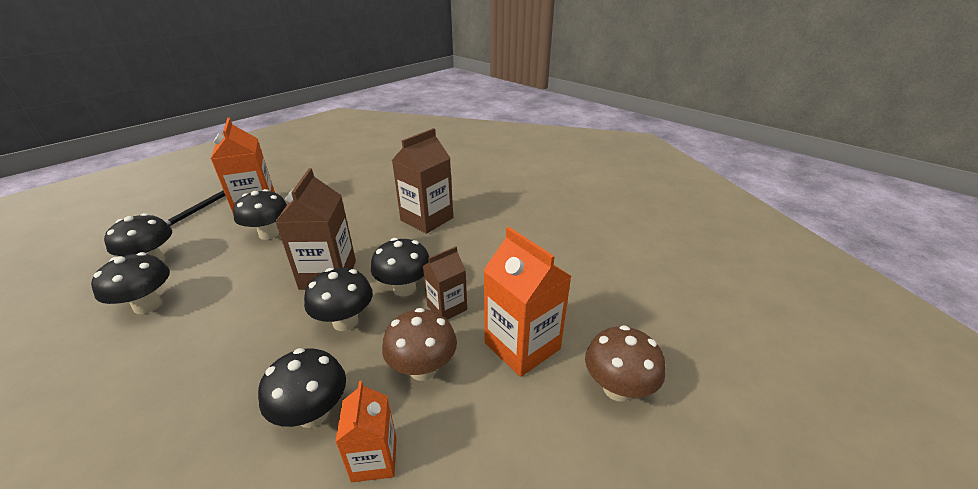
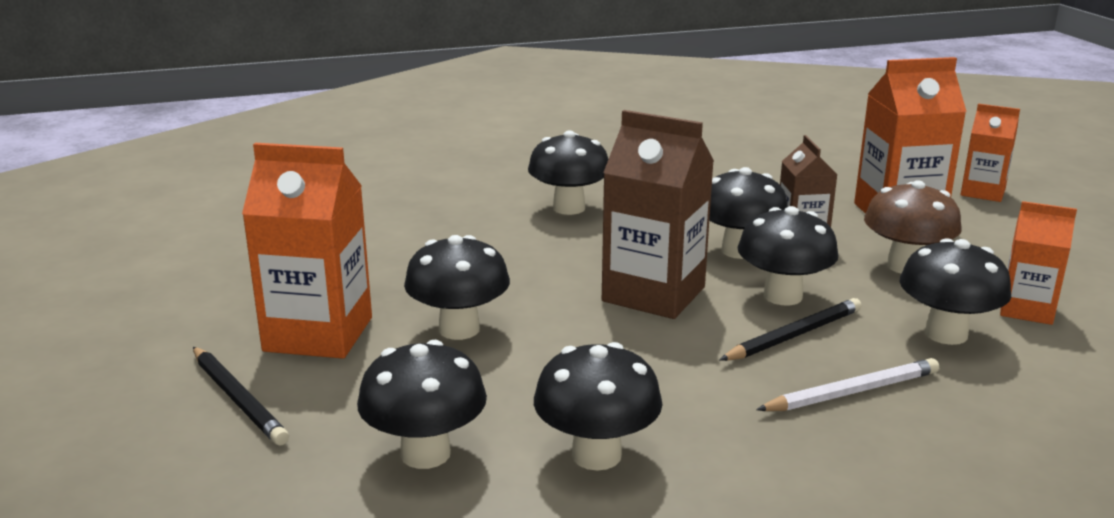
camera: 60 degrees left, 10 degrees down
(218, 381) = (852, 392): none -> white pencil
(291, 339) = (794, 335): none -> black pencil
(427, 219) = (569, 208): brown carton -> black mushroom
(617, 388) = (982, 192): brown mushroom -> orange carton

